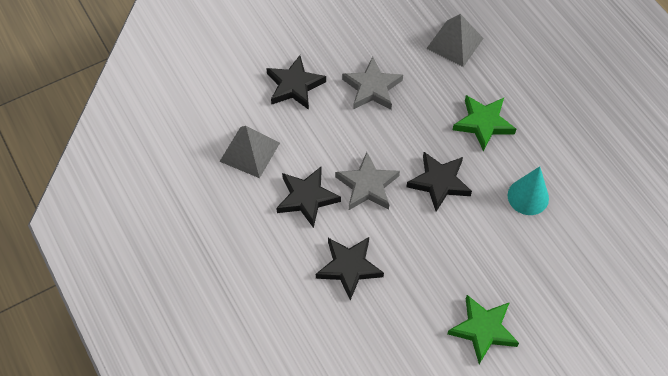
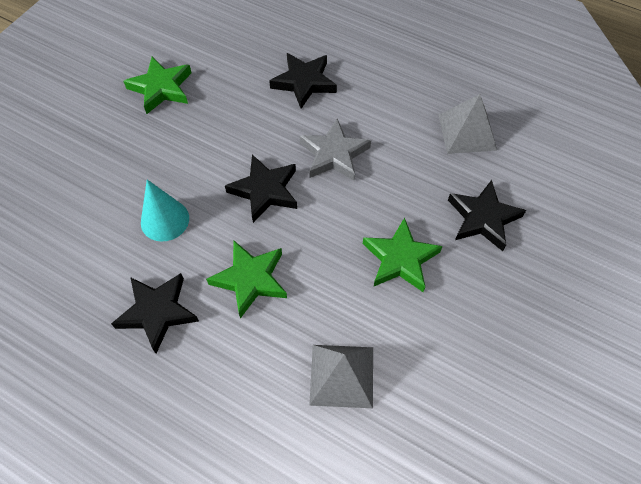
camera: 150 degrees right, 0 degrees up
(307, 198) = (382, 118): black star -> black star (157, 312)
(372, 88) = (400, 259): grey star -> green star

